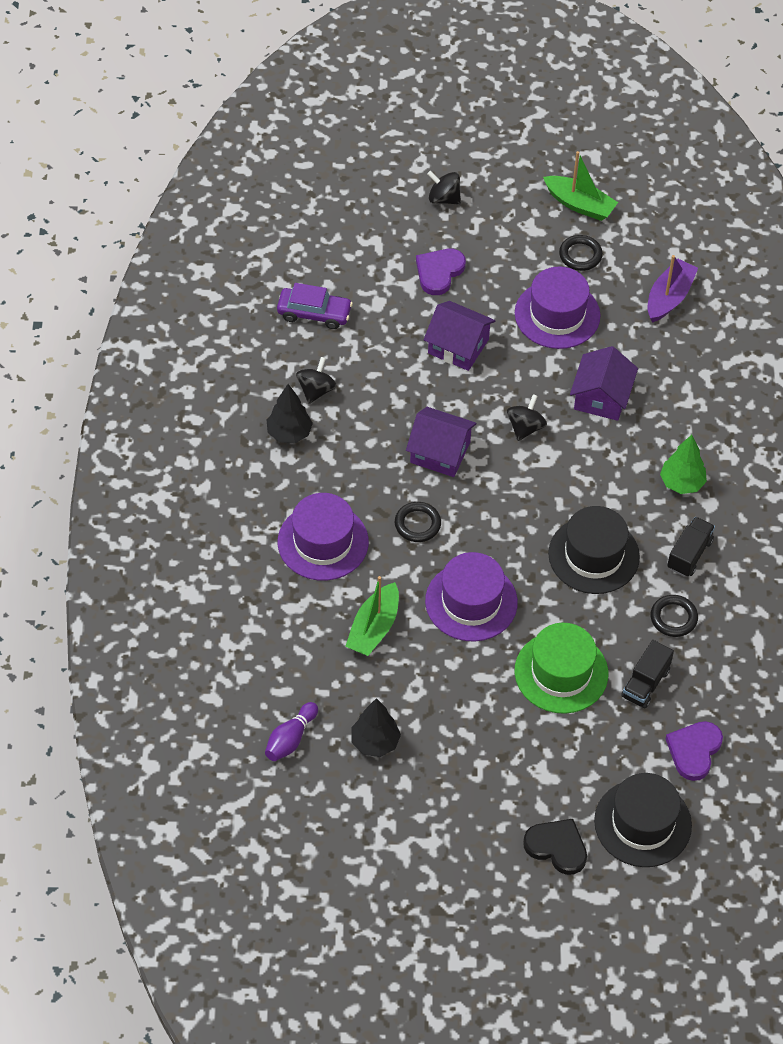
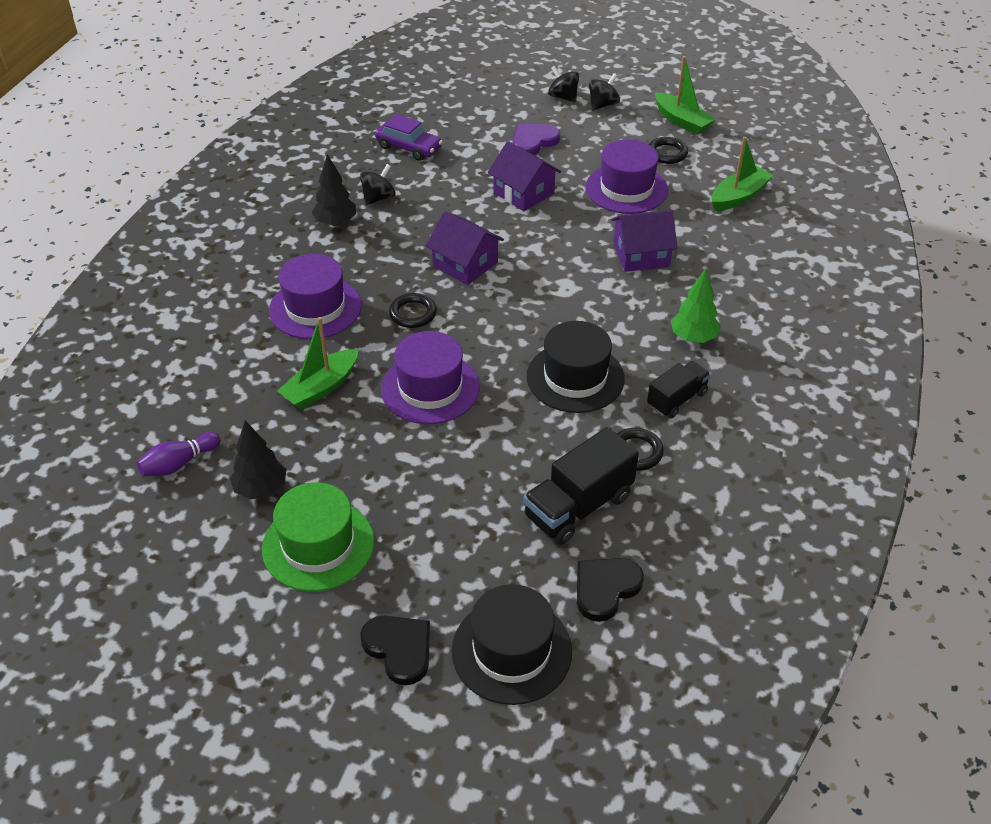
camera: 20 degrees right, 10 degrees down
(525, 427) = (556, 262): black spinning top -> black spinning top (603, 105)
(561, 672) = (491, 473): green hat -> green hat (318, 545)
(601, 397) = (641, 255): purple house -> purple house turned 45 degrees clockwise
(645, 683) = (578, 506): black truck -> black truck, size x1.60
(669, 297) = (738, 197): purple boat -> green boat
(694, 751) = (605, 588): purple heart -> black heart

